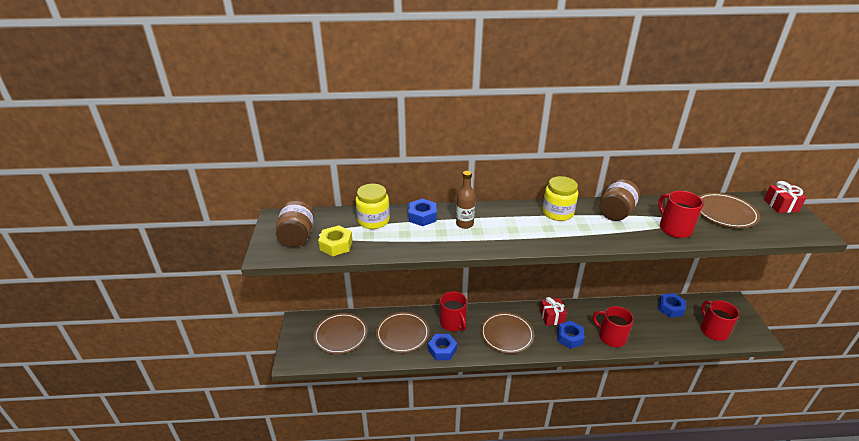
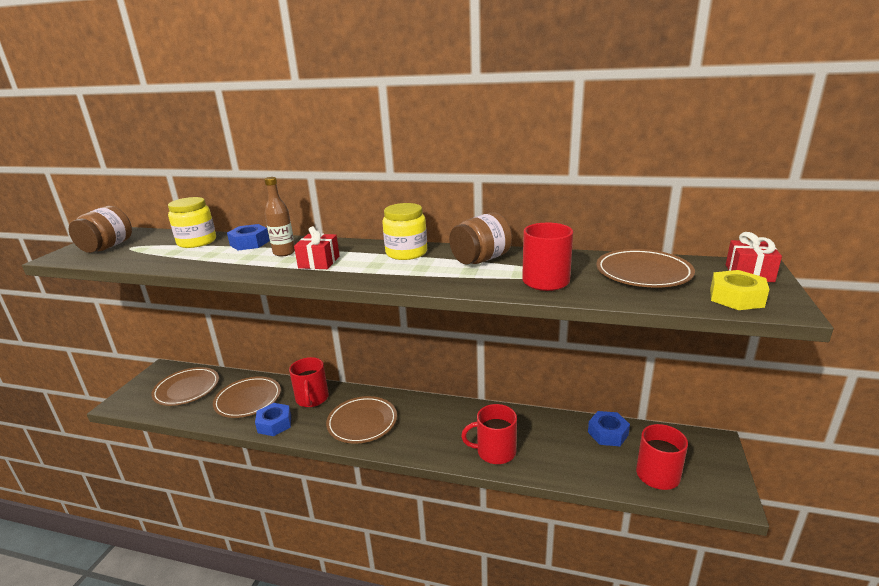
camera: 20 degrees right, 10 degrees down
(336, 245) = (131, 256): yellow nut -> yellow nut (736, 298)
(552, 317) = (434, 414): red gift -> red gift (319, 262)
(569, 337) = (438, 441): blue nut -> none
(611, 337) = (495, 451): red mug -> red mug turned 60 degrees counterclockwise

